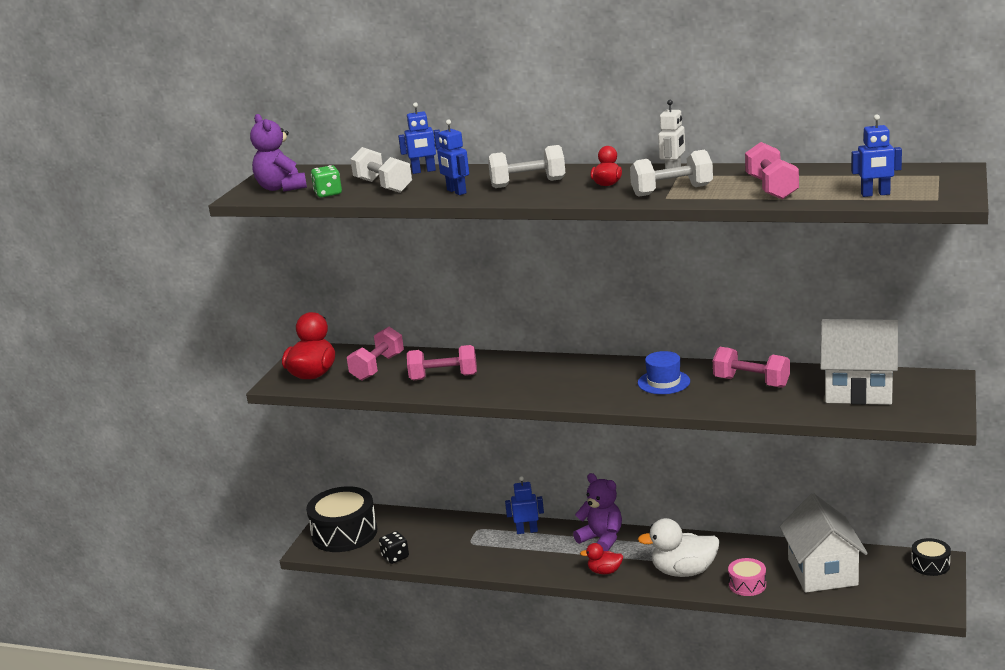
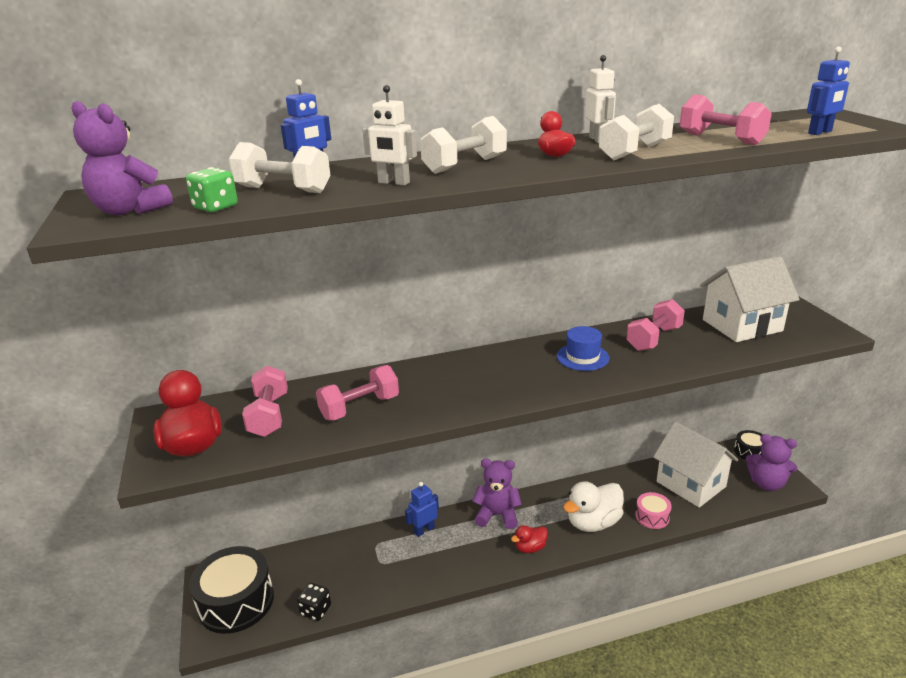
camera: 35 degrees left, 5 degrees up
(456, 192) = (393, 183): blue robot -> white robot
(751, 382) = (654, 339): pink dumbbell -> pink dumbbell turned 45 degrees counterclockwise
(908, 596) = (767, 484): none -> purple teddy bear

